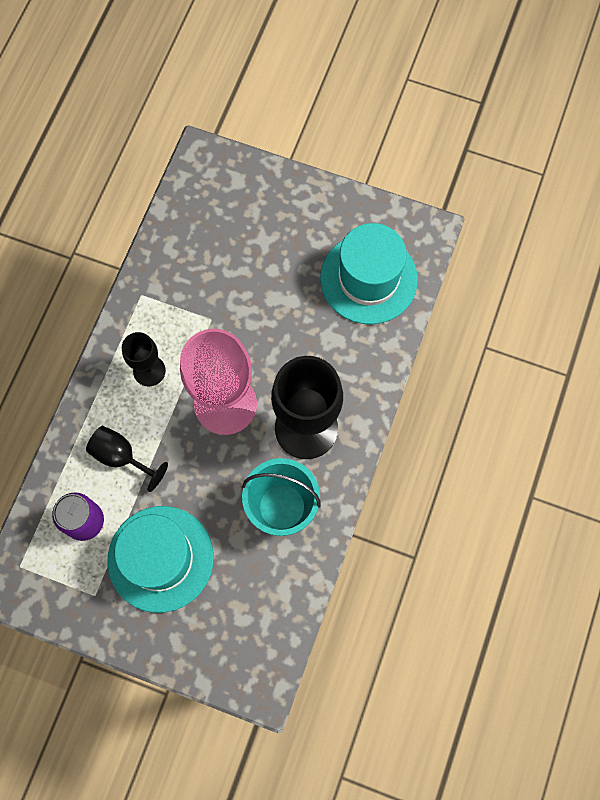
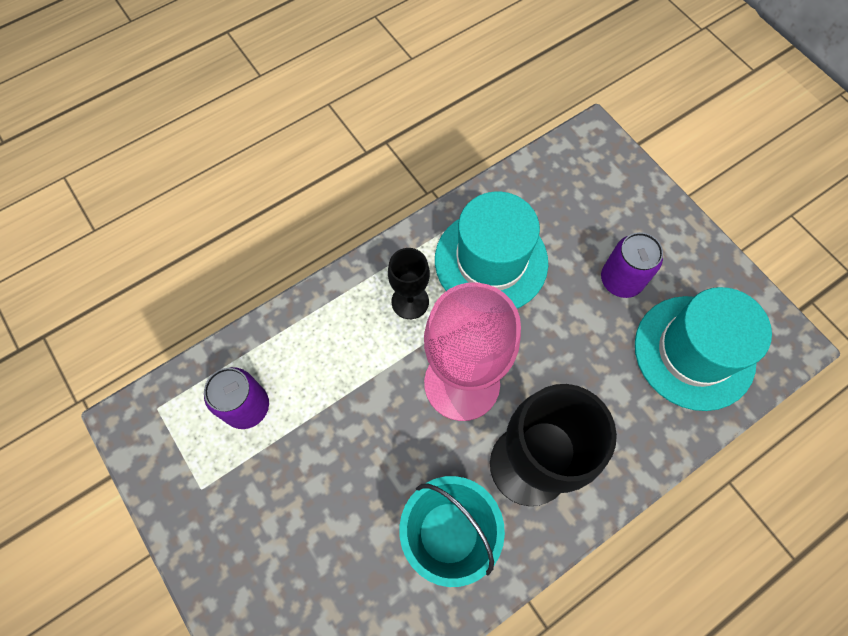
camera: 35 degrees right, 5 degrees down
(121, 456) = (326, 367): black goblet -> none
(160, 558) = (290, 498): turquoise hat -> turquoise hat (491, 261)
(289, 258) = (621, 280): none -> purple can

